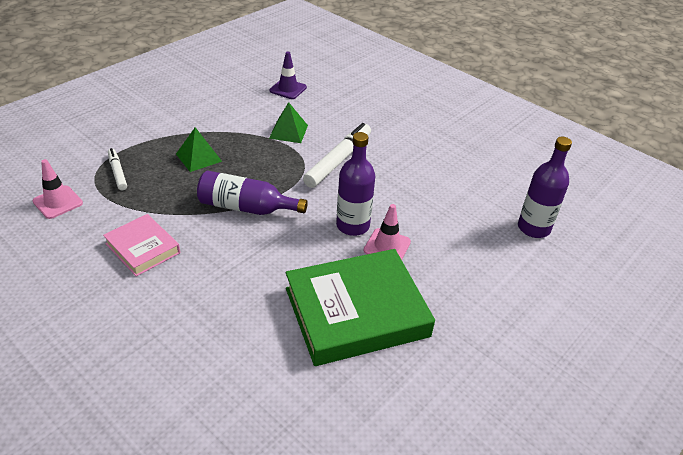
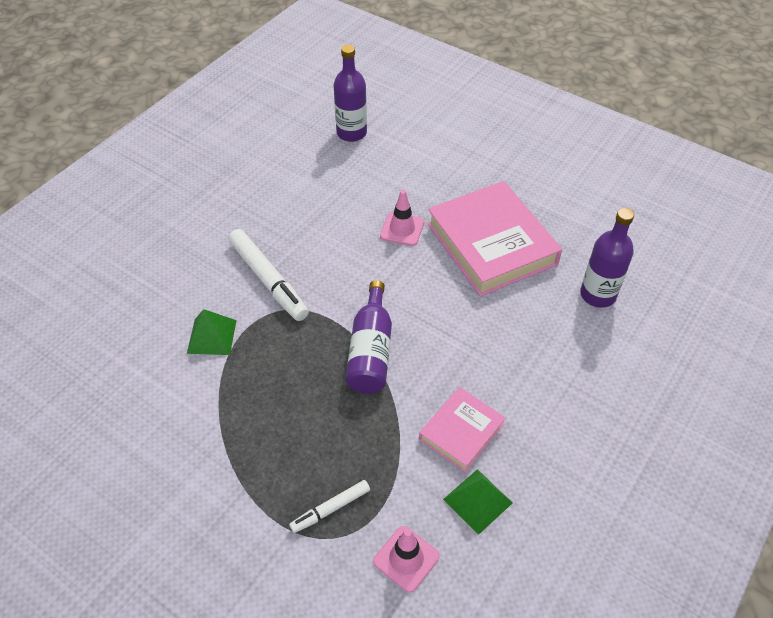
camera: 95 degrees left, 10 degrees up
(198, 157) = (282, 422): green pyramid -> green pyramid (478, 501)
(288, 89) = (101, 354): purple traffic cone -> none
(338, 161) = (268, 280): white marker -> white marker turned 150 degrees counterclockwise
(353, 225) = (379, 256): purple bottle -> purple bottle (598, 295)
(356, 312) = (491, 244): green book -> pink book

